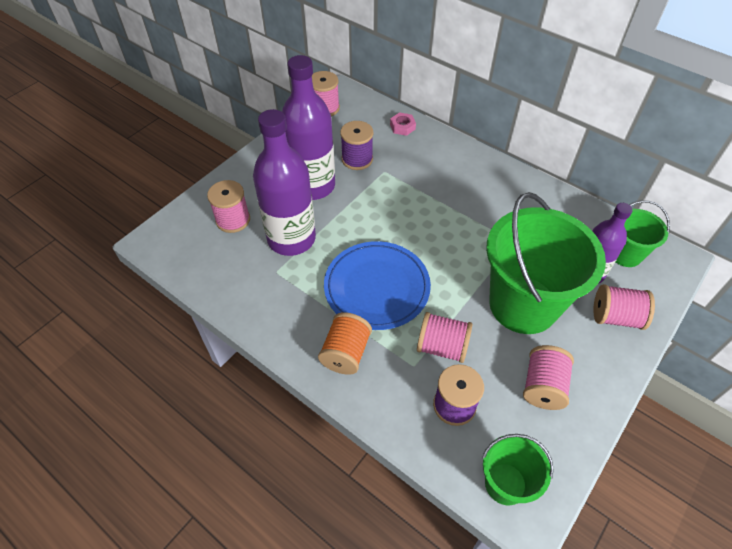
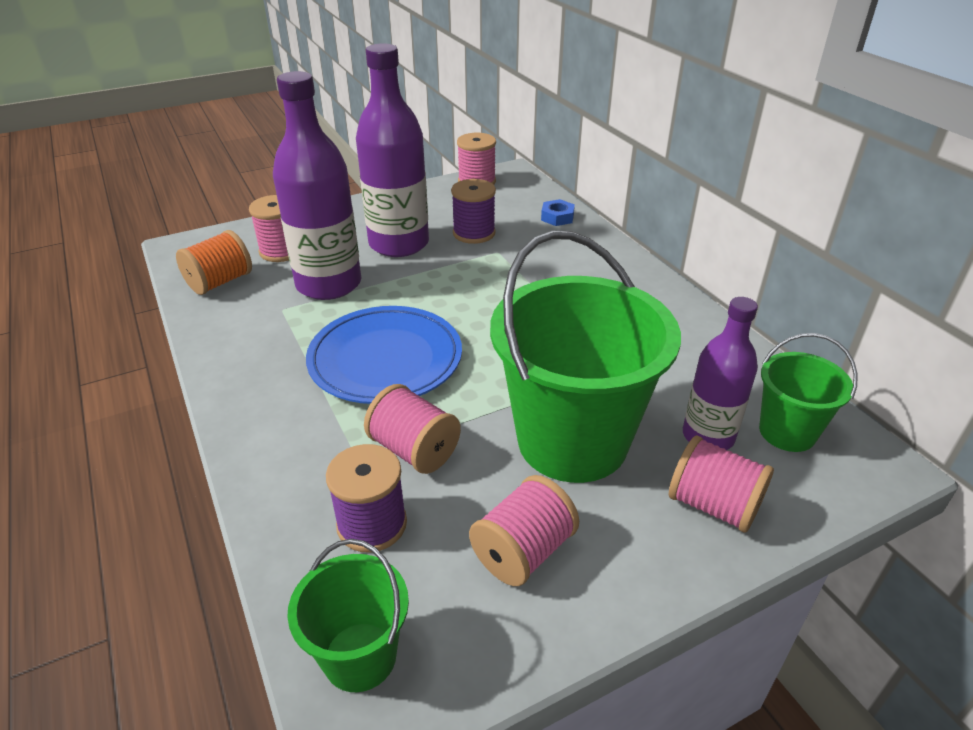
camera: 25 degrees right, 15 degrees down
(346, 353) = (285, 413): orange spool -> orange spool (220, 282)
(402, 127) = (557, 217): pink nut -> blue nut

